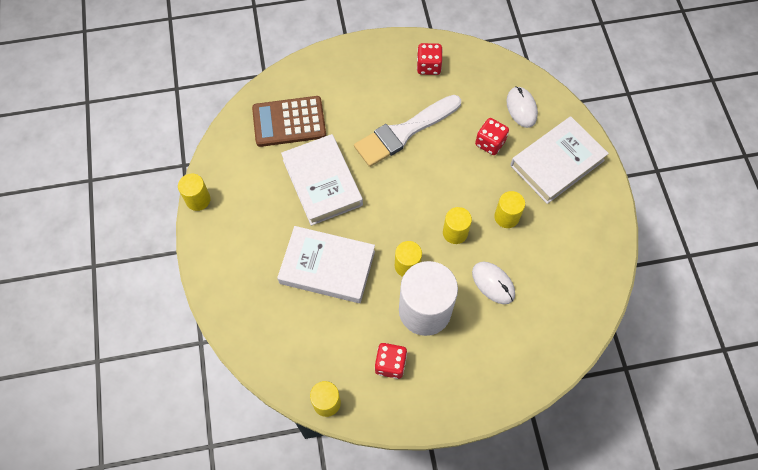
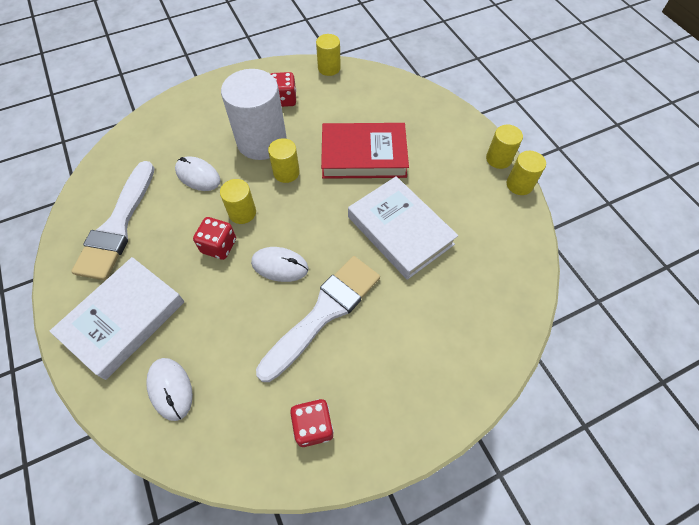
camera: 165 degrees right, 5 degrees down
(289, 122) = (469, 291): brown calculator -> none
(327, 267) = (363, 155): white book -> red book
(430, 176) = (280, 266): none -> white mouse
(490, 143) = (211, 325): red dice -> red dice (219, 246)
(506, 217) = (186, 241): yellow cylinder -> yellow cylinder (498, 159)
(568, 246) = (118, 226): none -> white brush

